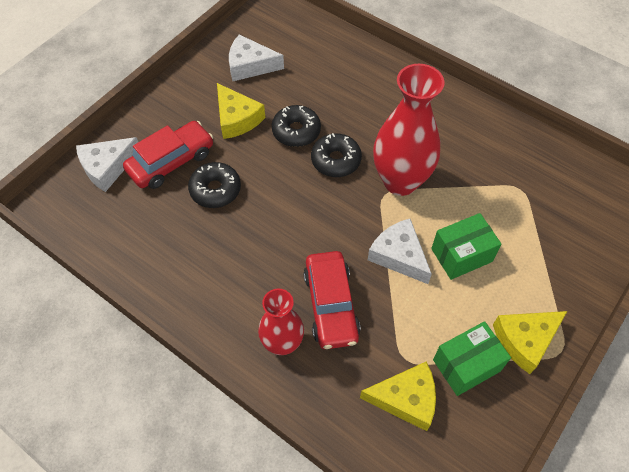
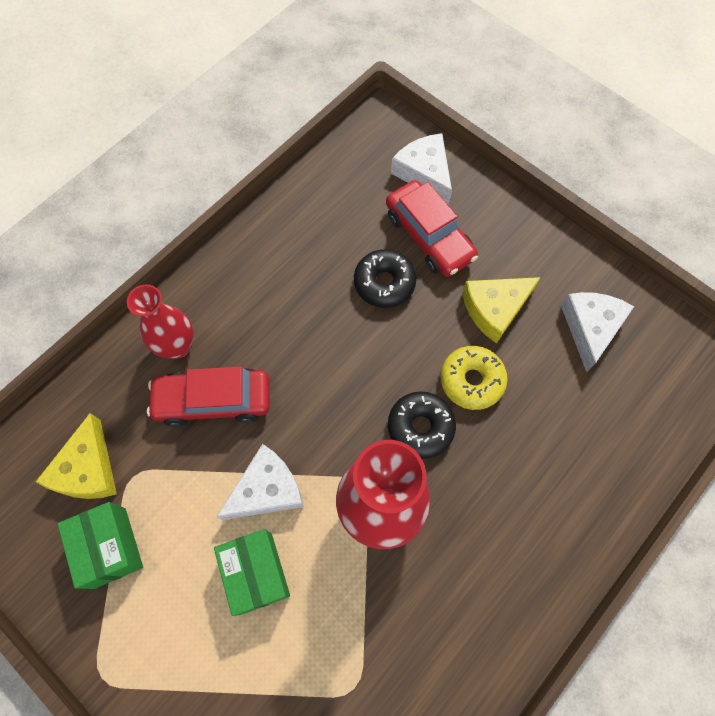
camera: 95 degrees right, 10 degrees up
(296, 131) = (471, 380): black donut -> yellow donut
(525, 340) = (125, 631): yellow cheese -> none

